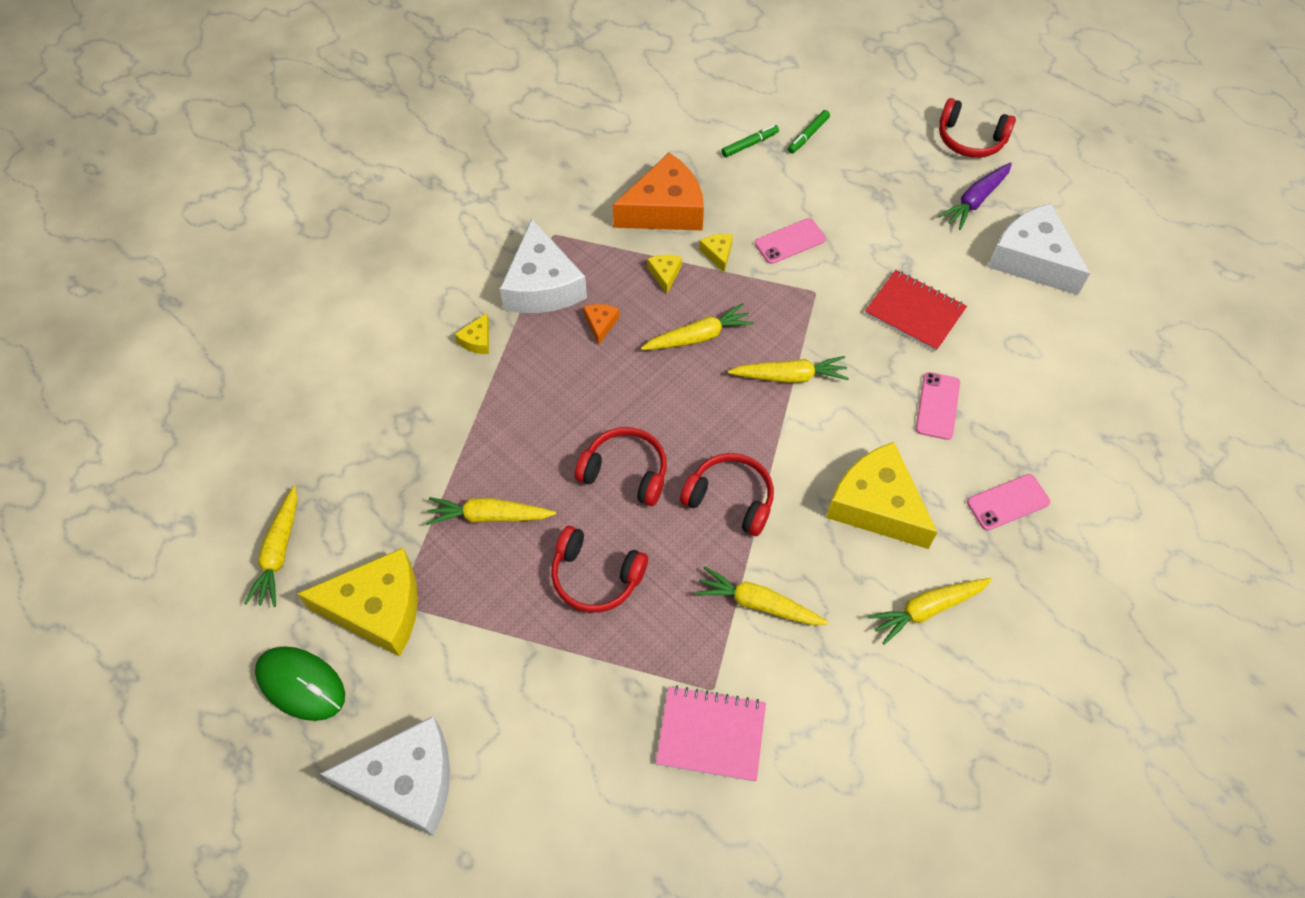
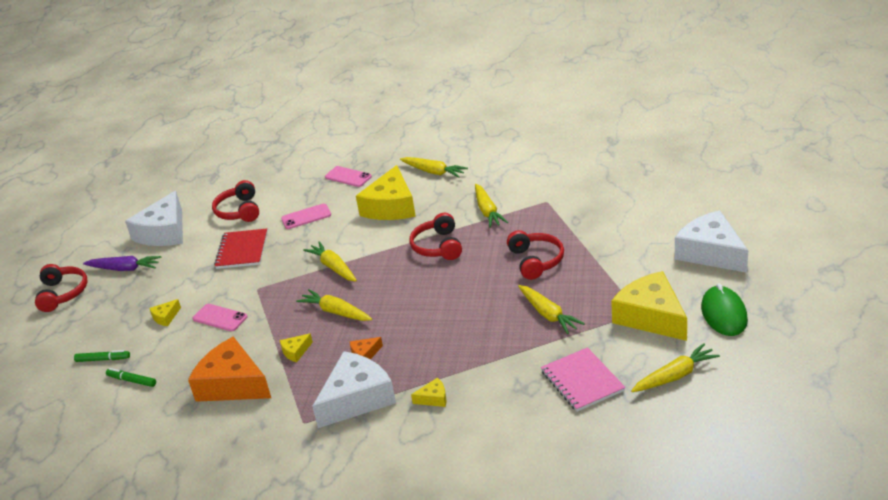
camera: 120 degrees left, 25 degrees down
(625, 472) = (462, 286): red headphones -> red headphones (239, 211)
(711, 734) = (568, 192): pink notebook -> pink notebook (582, 381)
(718, 254) = (256, 340): yellow cheese -> yellow cheese (166, 317)

